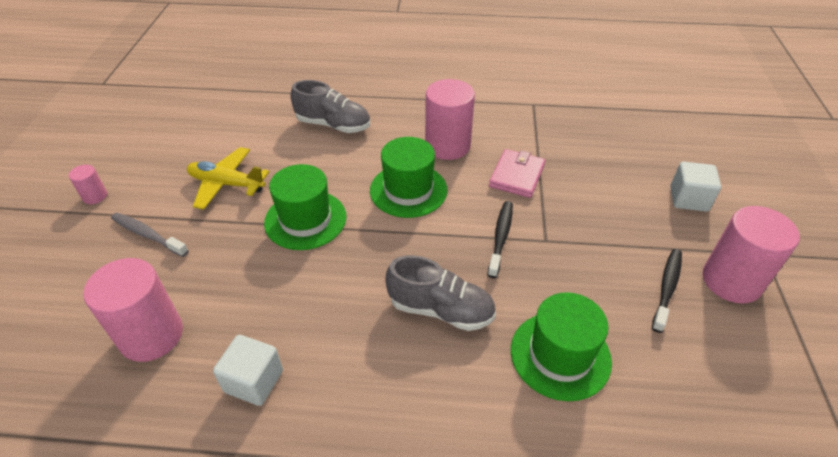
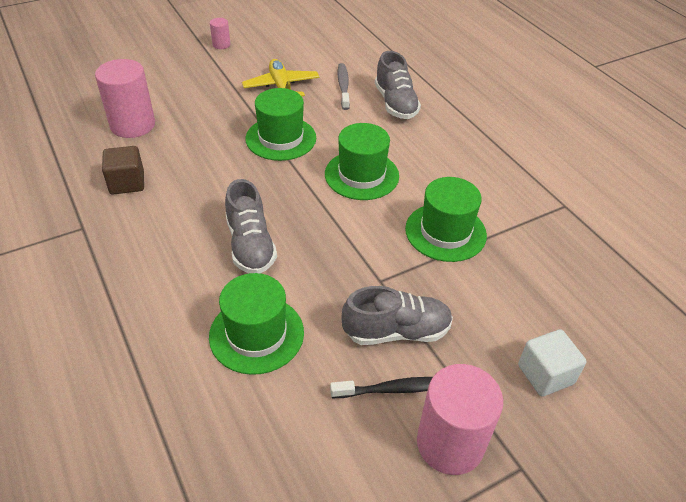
camera: 55 degrees right, 0 degrees up
(148, 235) = (208, 81): grey toothbrush -> grey toothbrush (343, 86)
(254, 381) = (127, 183): white cube -> brown cube
(447, 146) = (439, 174): pink cylinder -> none
(501, 237) = (357, 250): black toothbrush -> none
(516, 176) = (445, 232): pink wallet -> green hat
(607, 257) = (396, 331): none -> grey shoe

